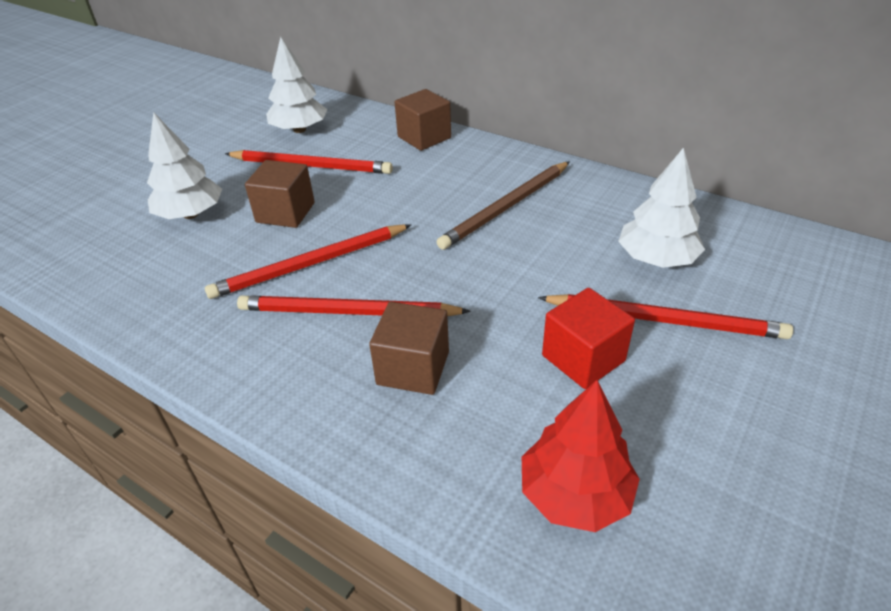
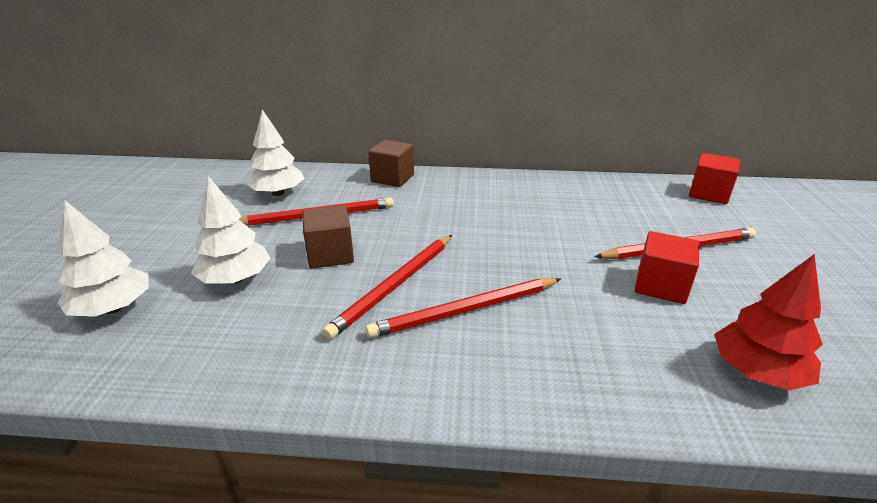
camera: 30 degrees left, 10 degrees down
(413, 368) = (560, 332): brown cube -> none
(506, 207) = (504, 209): brown pencil -> none
(656, 259) = (632, 215): white tree -> white tree (113, 308)
(807, 259) = (709, 194): none -> red cube

